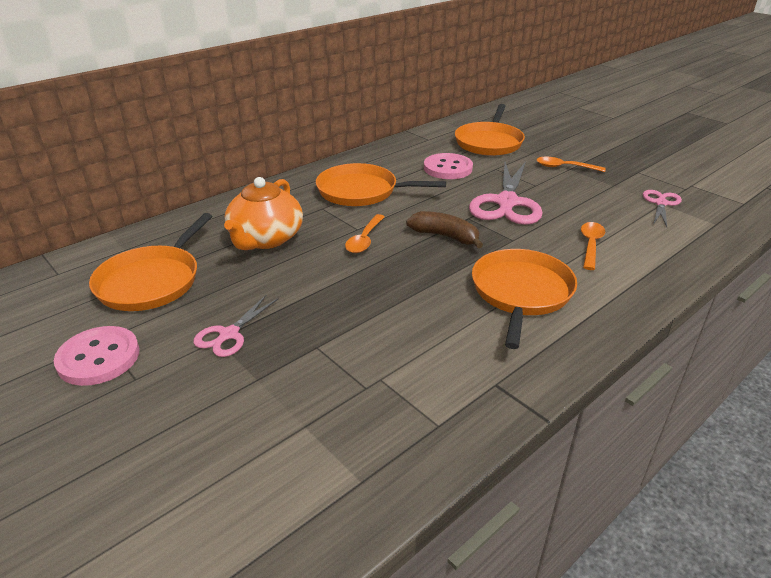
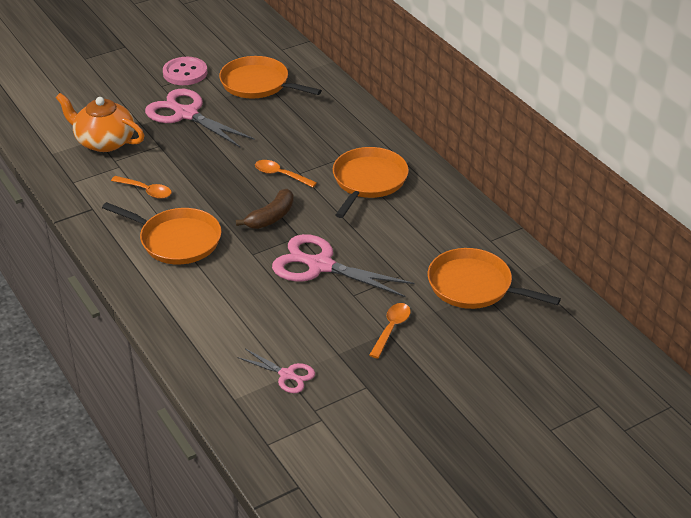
camera: 100 degrees right, 5 degrees up
(229, 335) = (186, 114): pink scissors -> pink scissors, size x1.90
(265, 239) = (298, 128): orange teapot -> orange teapot (104, 141)
(448, 168) = (407, 241): pink button -> none
(590, 245) = (227, 297): orange spoon -> orange spoon (146, 191)

